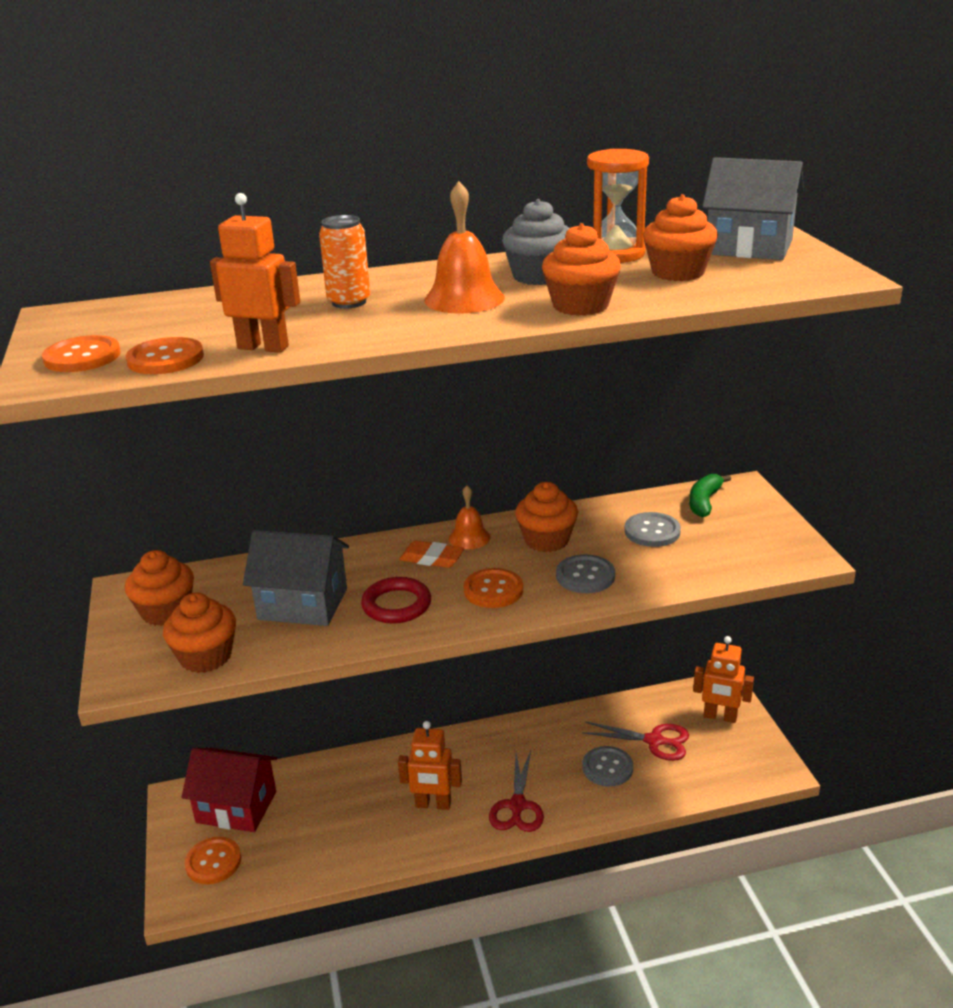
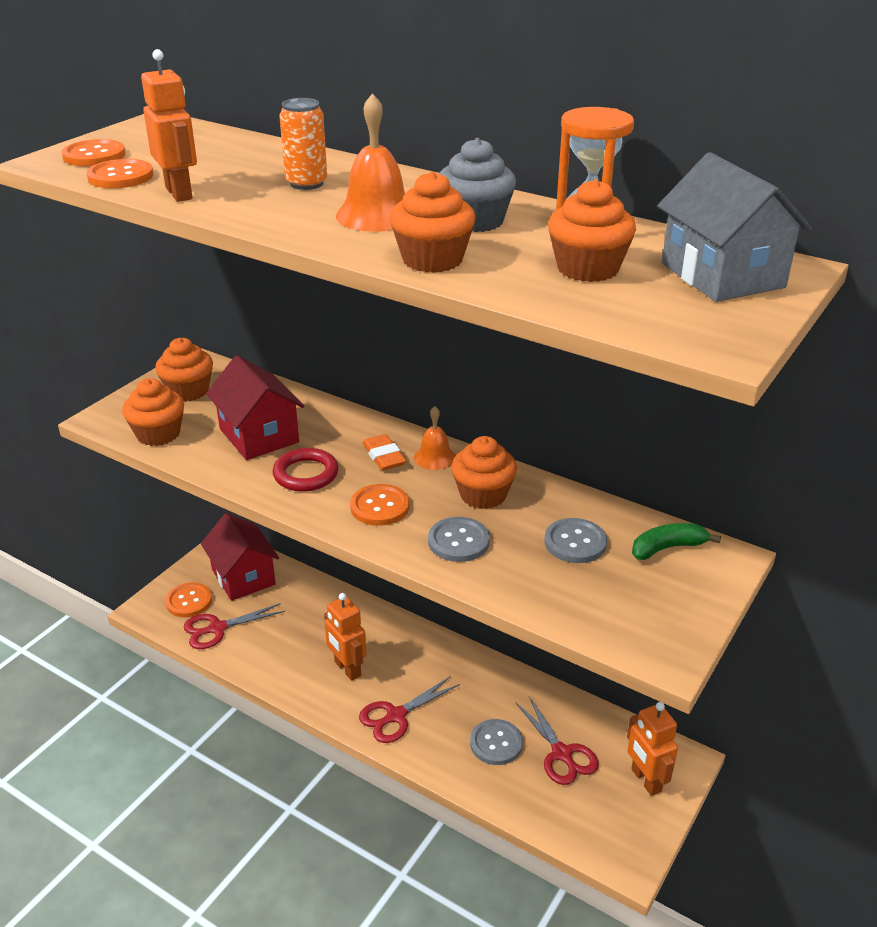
camera: 45 degrees right, 5 degrees up
(276, 861) = (217, 628): none -> red scissors
(303, 604) = (259, 436): grey house -> red house

